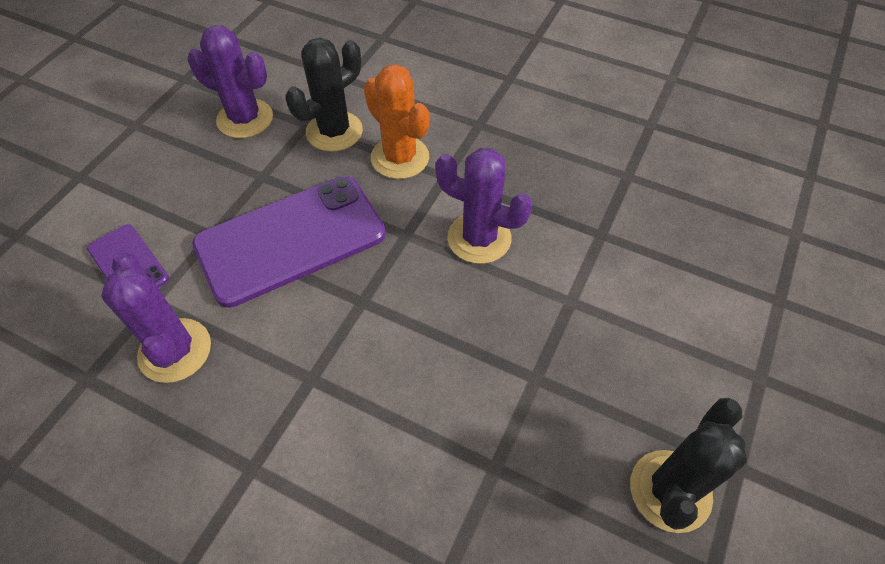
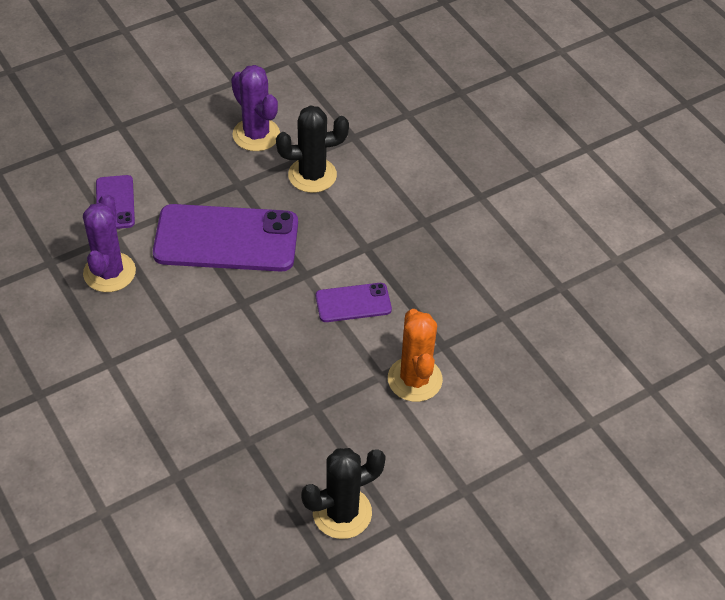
camera: 30 degrees right, 5 degrees down
(400, 158) = (344, 218): orange cactus -> orange cactus (414, 379)
(479, 238) = (353, 303): purple cactus -> purple phone

